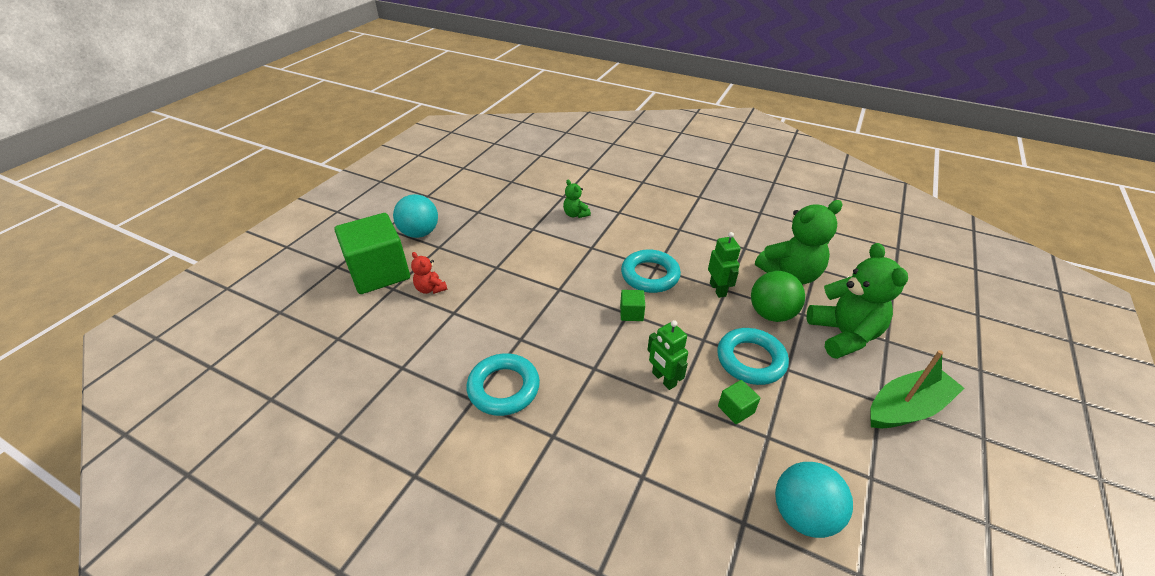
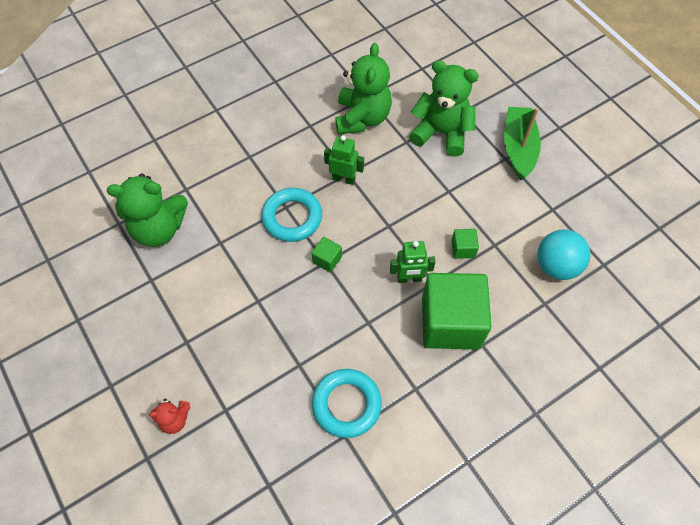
camera: 60 degrees left, 20 degrees up
(379, 272) = (109, 464): green cube -> green cube (450, 322)
(420, 233) = (69, 397): turquoise ball -> none
(575, 214) = (159, 229): green teddy bear -> green teddy bear, size x2.06
(750, 360) = (427, 208): turquoise ring -> none
(771, 314) = (393, 162): green ball -> none

